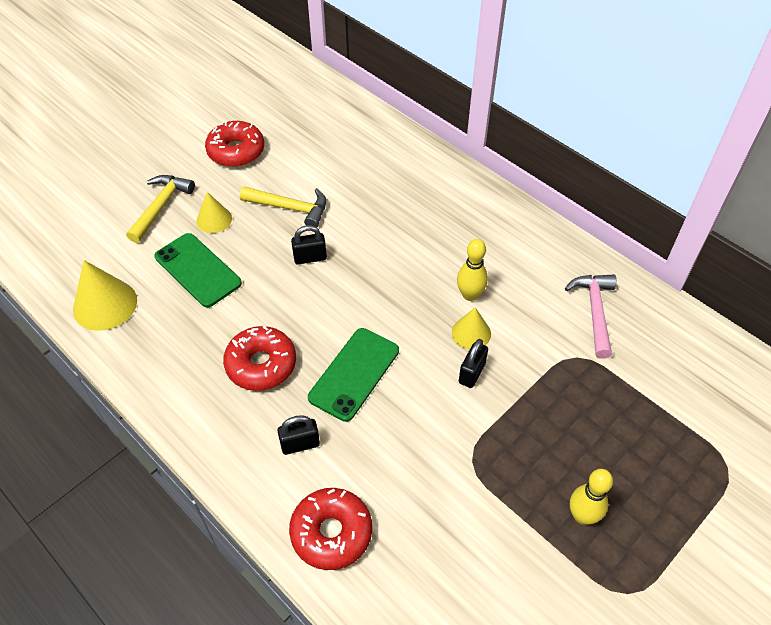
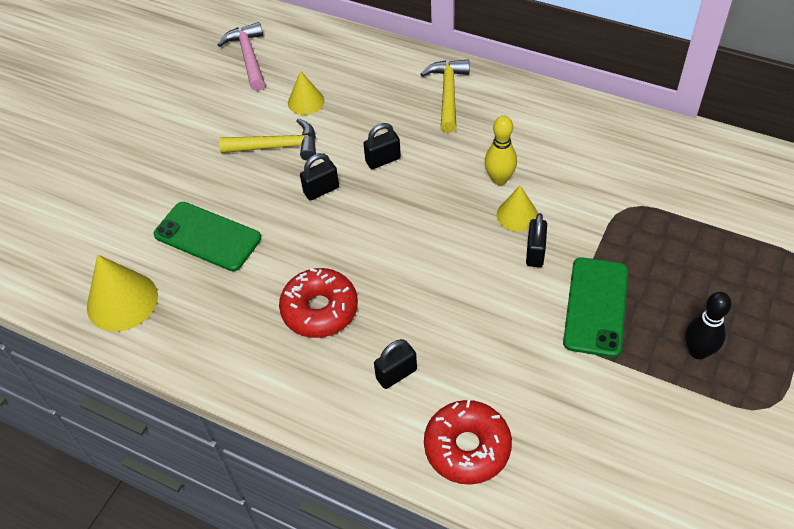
camera: 15 degrees left, 0 degrees up
(161, 207) = (136, 184): yellow hammer -> yellow hammer (448, 94)
(214, 219) = (201, 181): yellow cone -> yellow cone (306, 101)
(236, 151) = (191, 105): red donut -> none
(354, 374) = (419, 289): green phone -> green phone (595, 306)
(375, 247) = (383, 160): none -> black padlock
(582, 516) = (698, 351): yellow bowling pin -> black bowling pin
(595, 312) = (626, 160): pink hammer -> pink hammer (248, 57)

